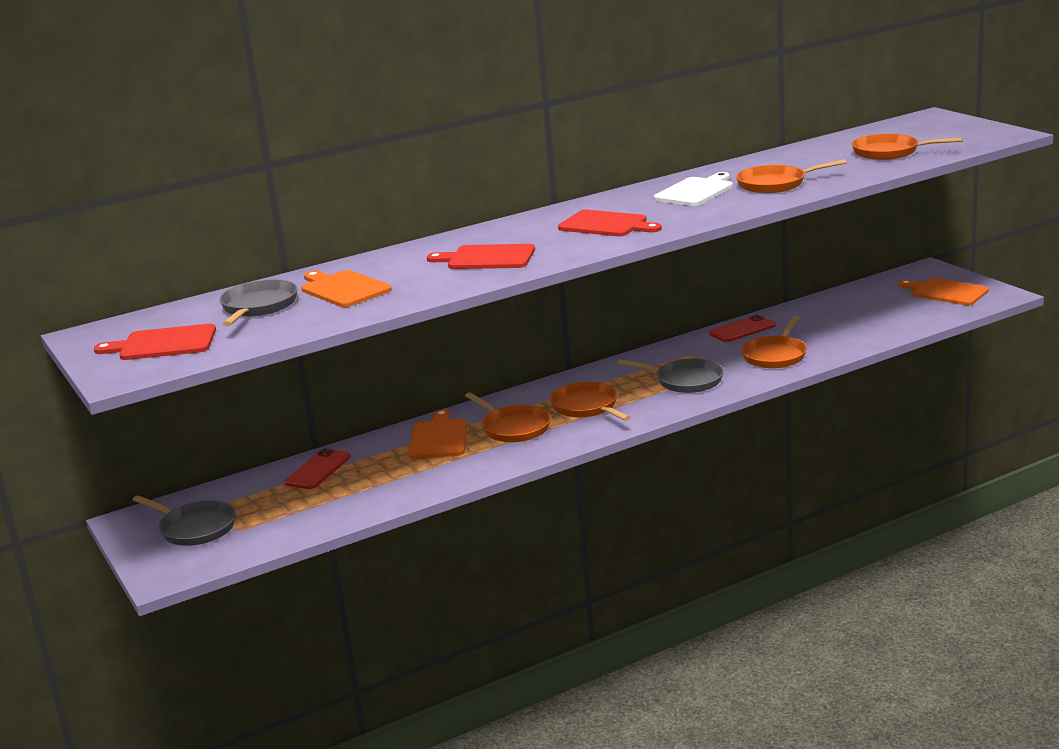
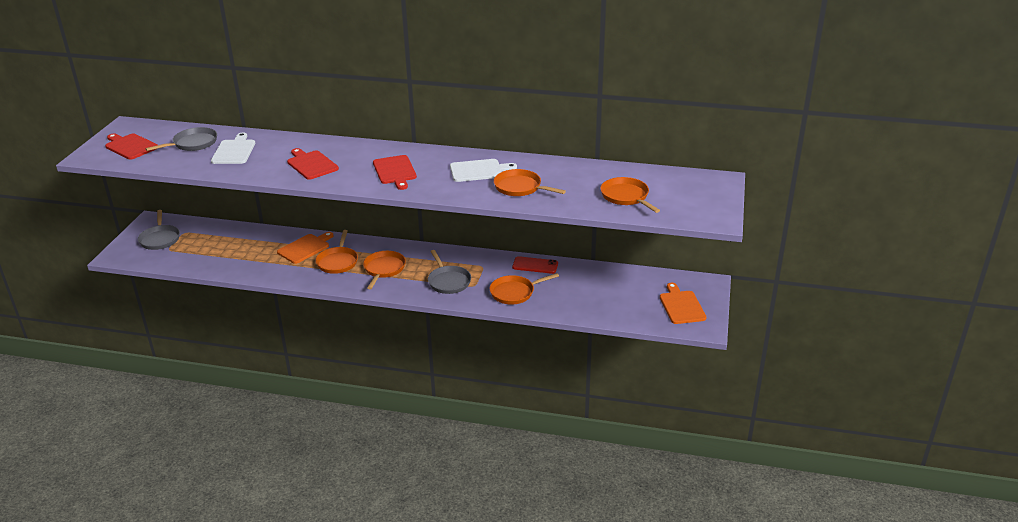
camera: 40 degrees right, 10 degrees up
(318, 470) = (241, 236): red phone -> none
(343, 289) = (234, 151): orange cutting board -> white cutting board

